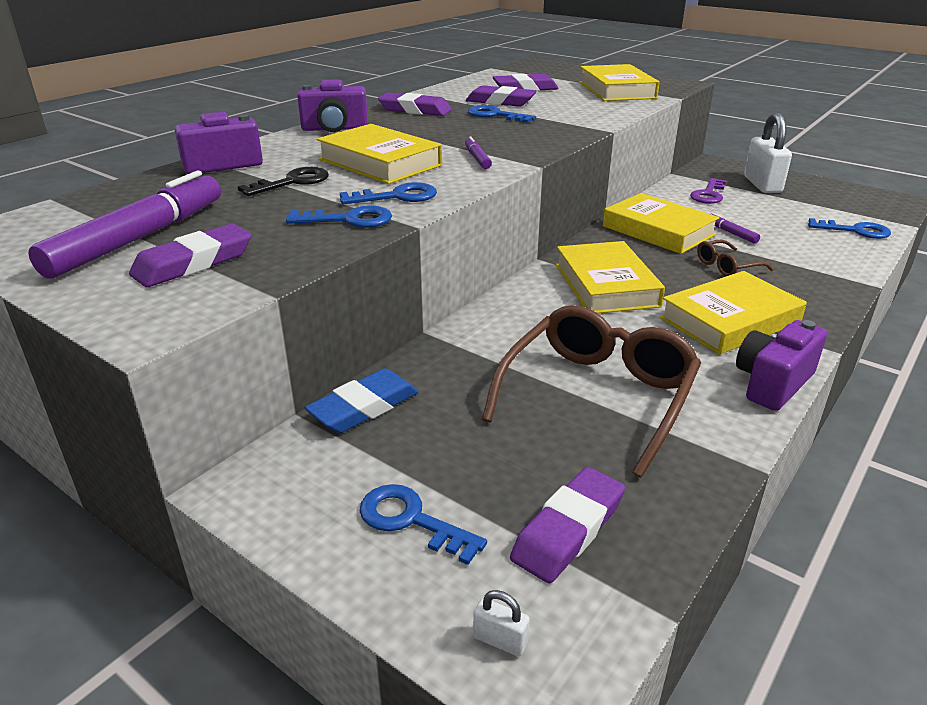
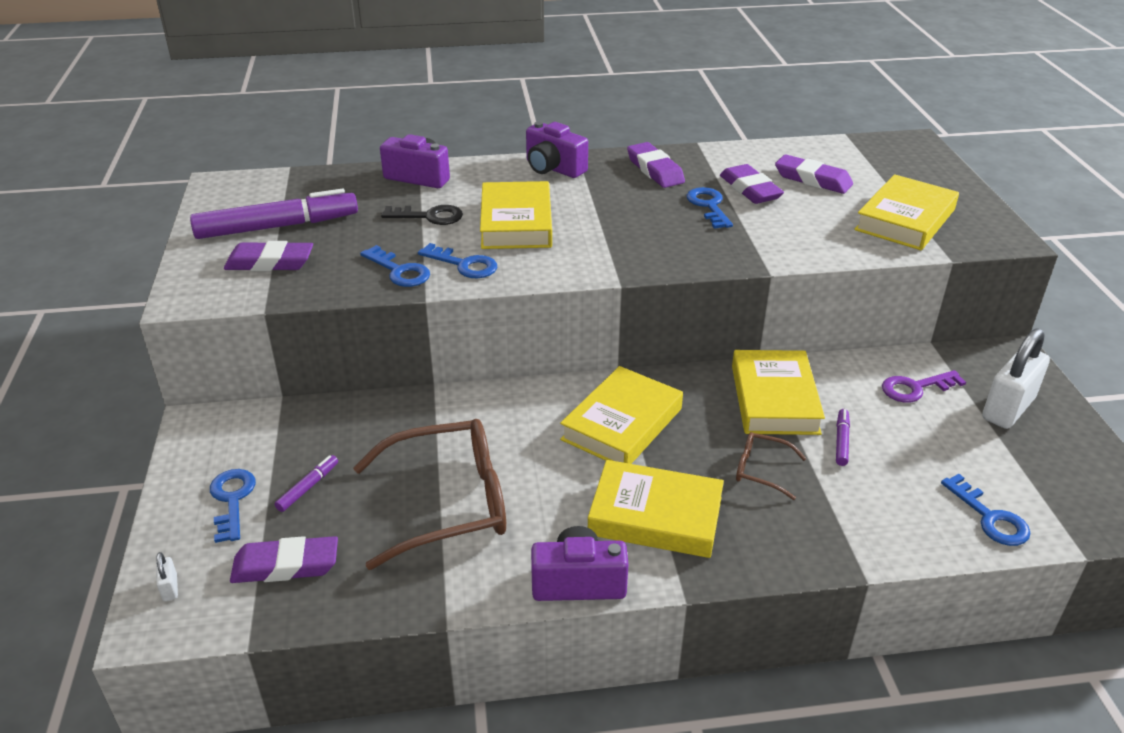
camera: 45 degrees right, 5 degrees up
(364, 407) = (317, 416): blue eraser -> none
(477, 158) = (590, 252): purple marker -> purple marker (308, 487)

